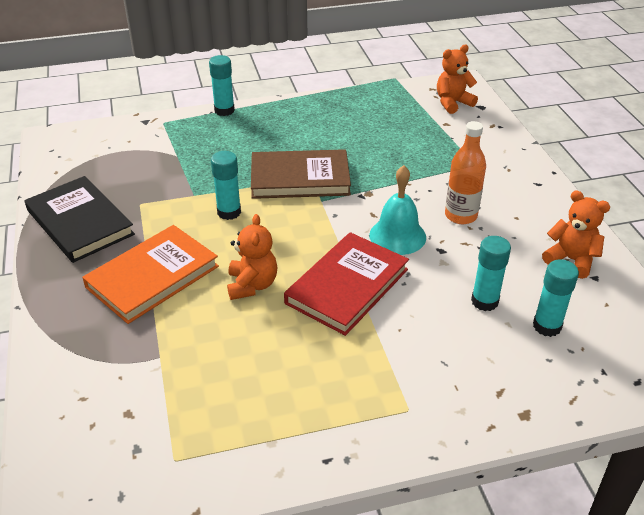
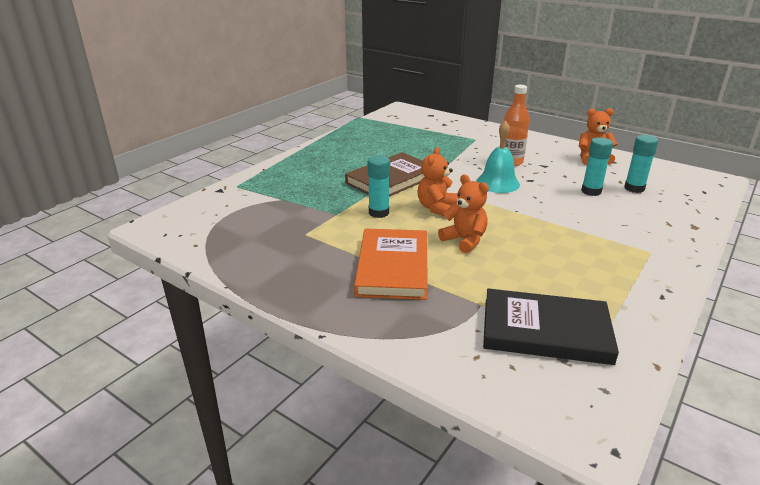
camera: 40 degrees left, 10 degrees down
(80, 222) = (277, 264): black book -> black book (545, 330)
(224, 110) = (273, 165): turquoise glue stick -> none
(347, 286) = (517, 216): red book -> none
(453, 103) = (413, 118): orange teddy bear -> orange teddy bear (436, 208)

